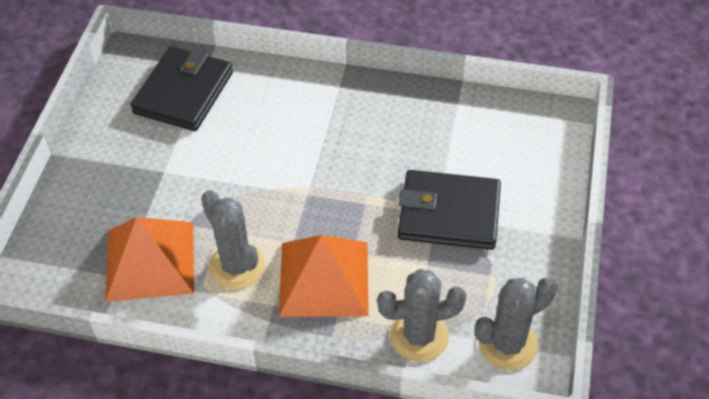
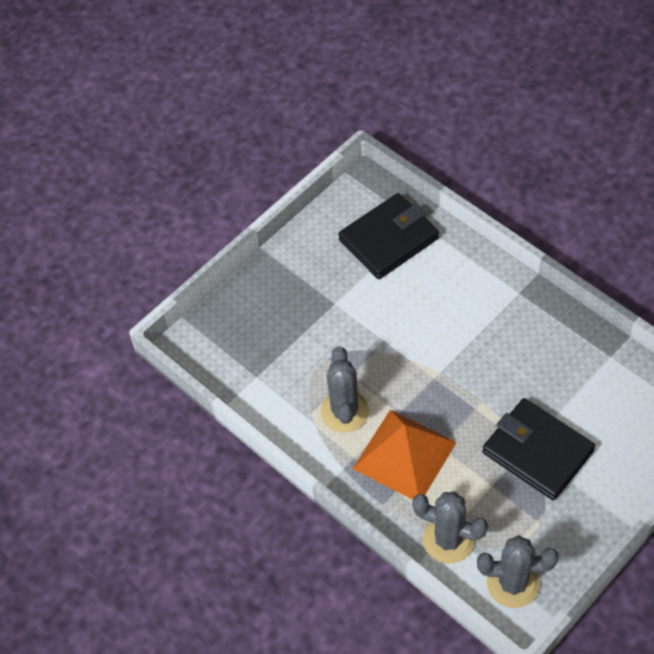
camera: 35 degrees right, 5 degrees up
(150, 261) = (284, 374): orange pyramid -> none

